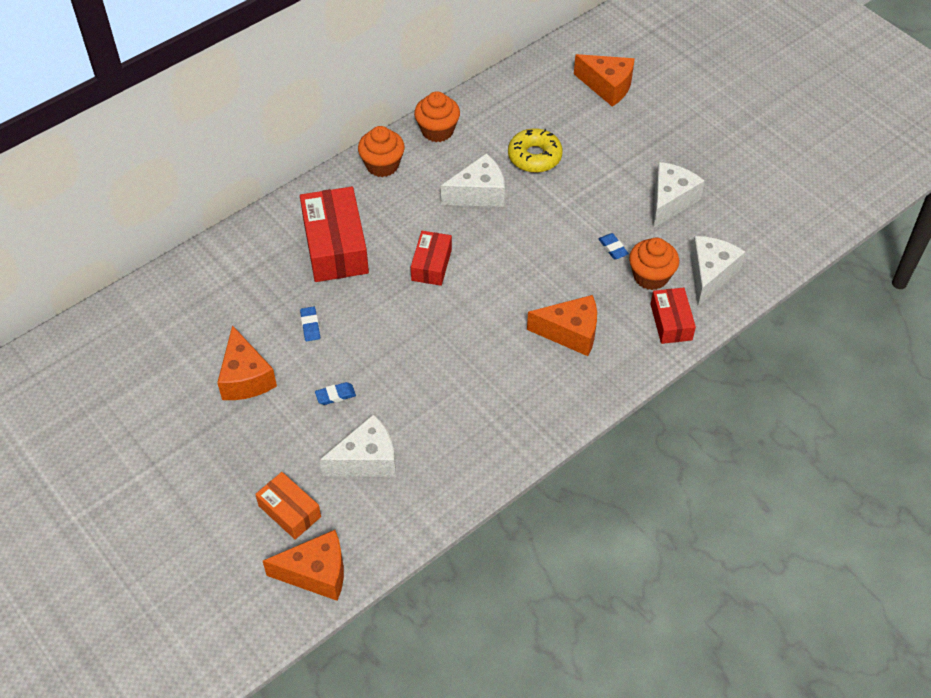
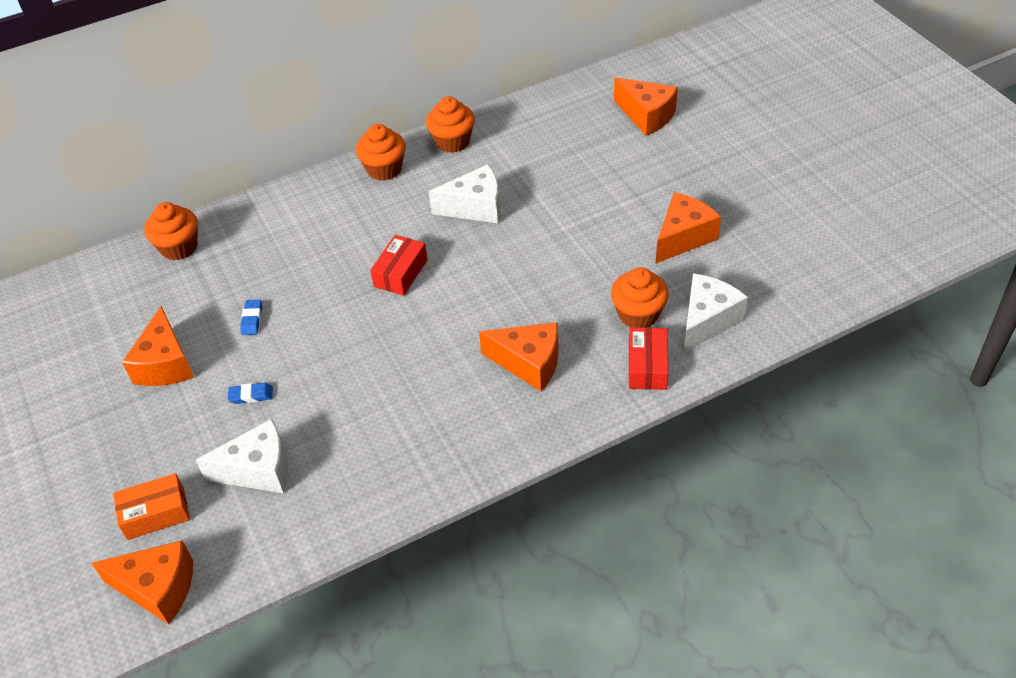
camera: 15 degrees right, 5 degrees down
(214, 265) = (179, 247): none -> orange cupcake
(289, 511) = (156, 514): orange box -> orange box turned 75 degrees counterclockwise
(335, 246) = (307, 243): red box -> none
(534, 156) = (546, 177): yellow donut -> none
(613, 248) = (604, 279): blue eraser -> none
(670, 201) = (683, 237): white cheese -> orange cheese

